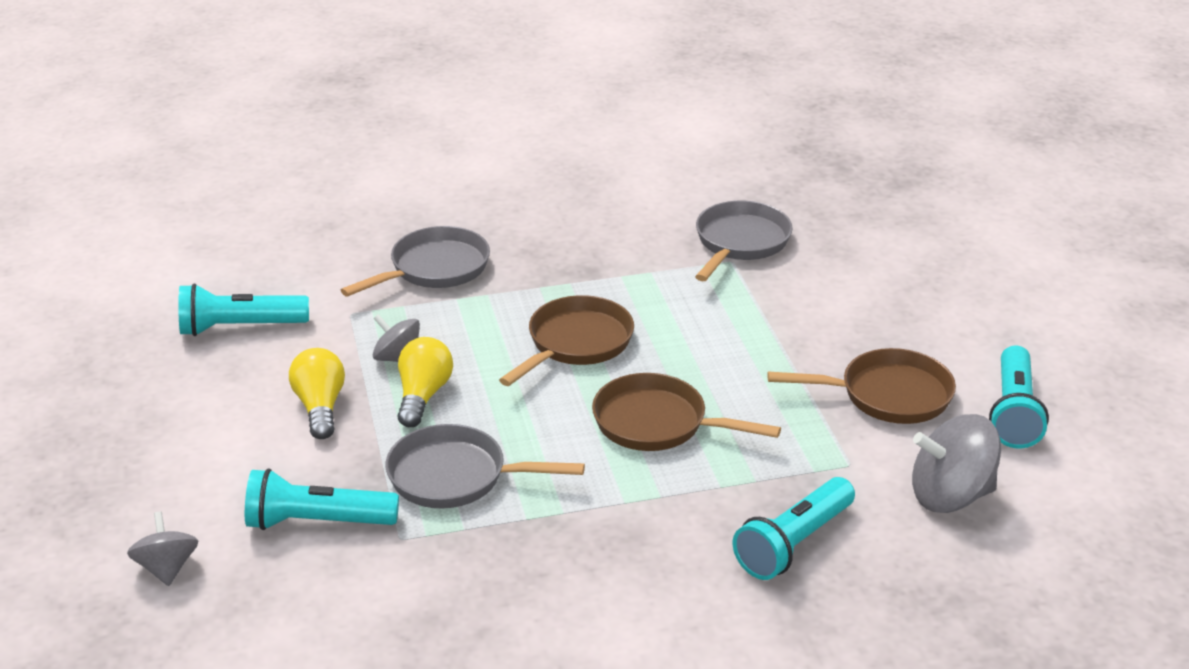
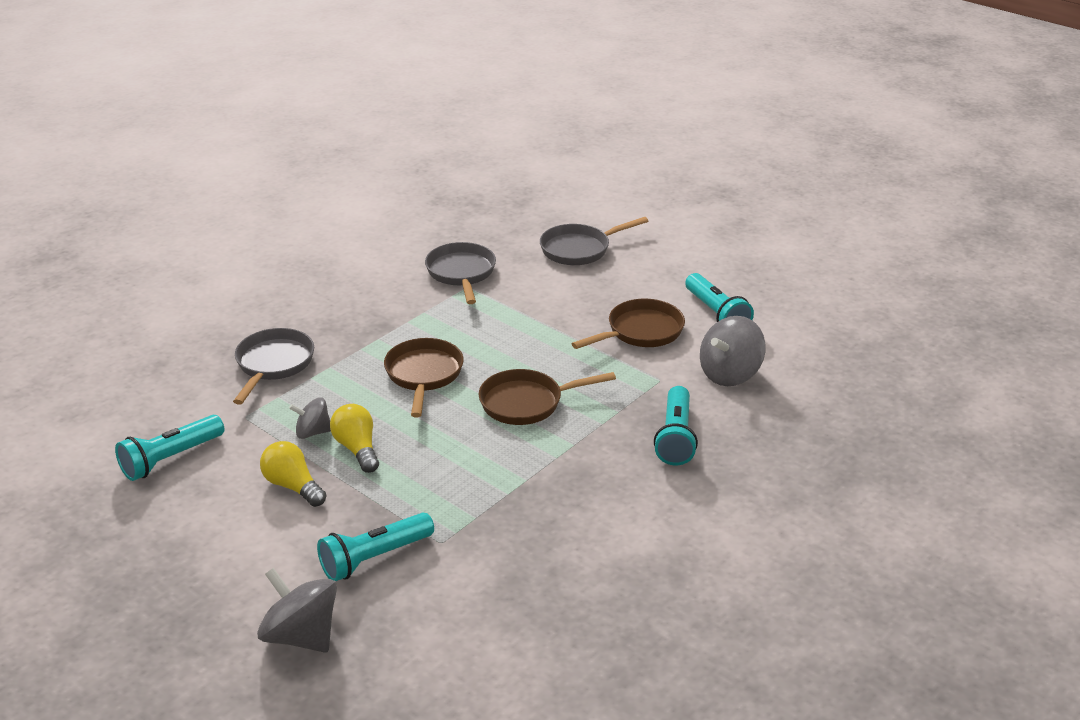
camera: 35 degrees left, 0 degrees up
(167, 568) = (301, 636): grey spinning top -> grey spinning top, size x1.64
(456, 477) = (435, 489): grey pan -> grey pan (579, 249)

